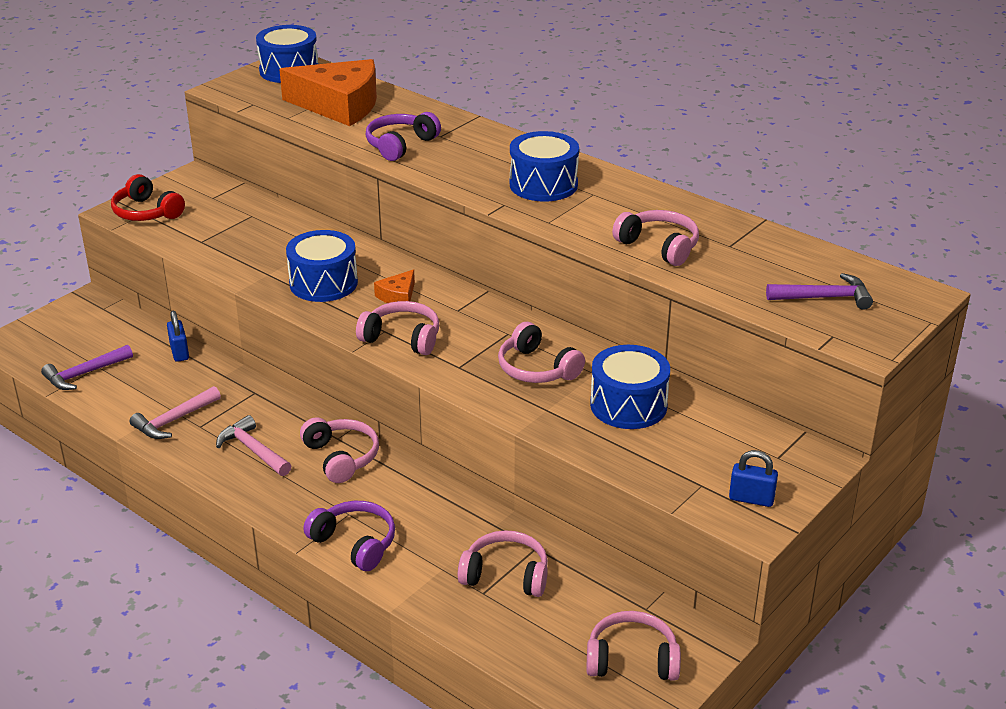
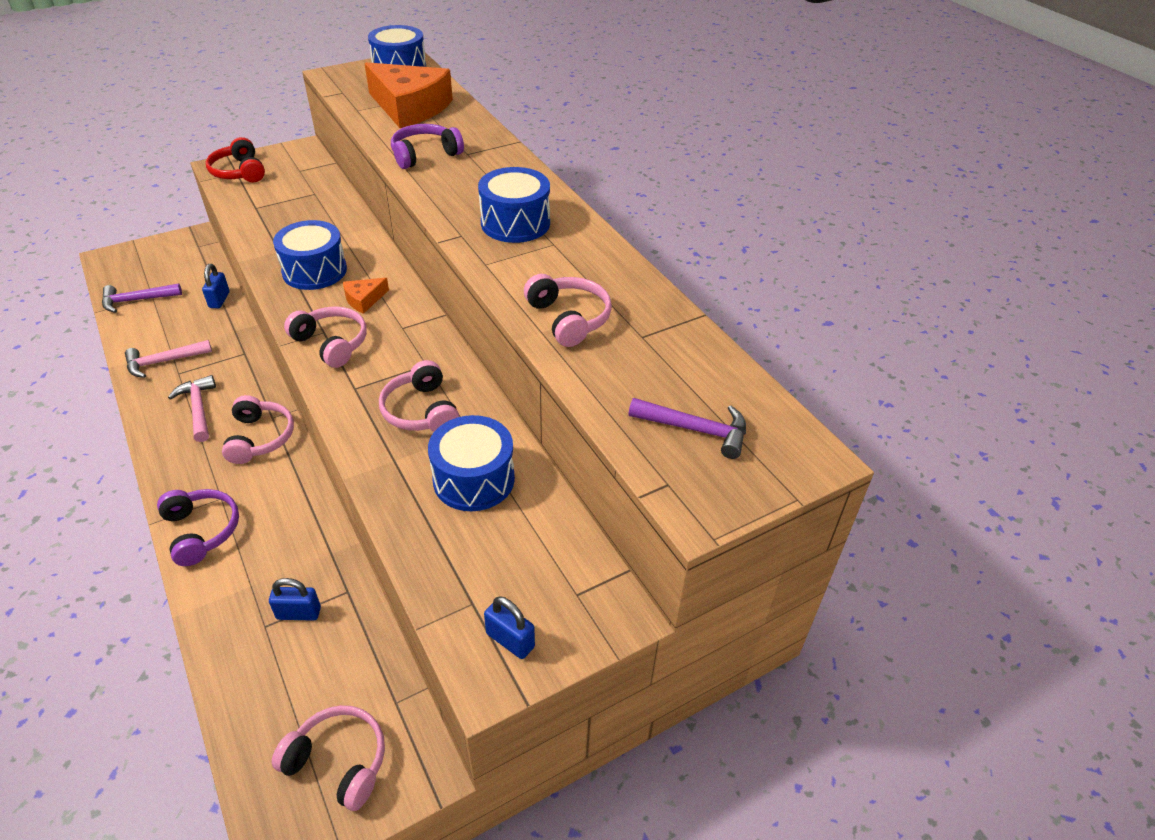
camera: 20 degrees right, 10 degrees up
(506, 575) = (299, 613): pink headphones -> blue padlock

